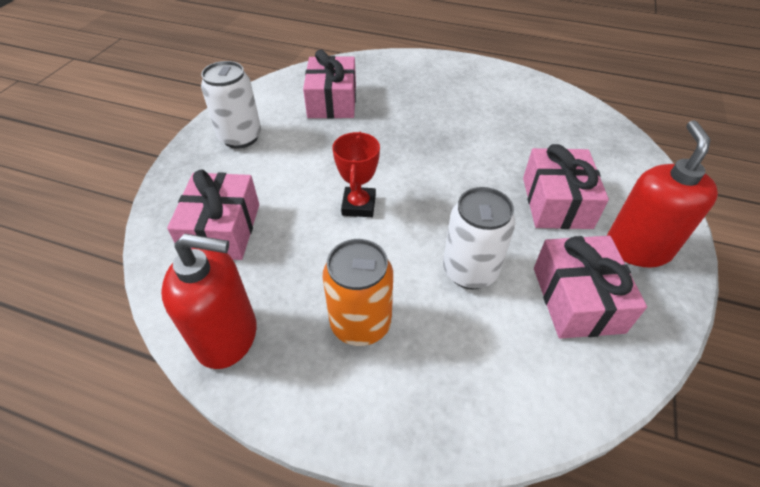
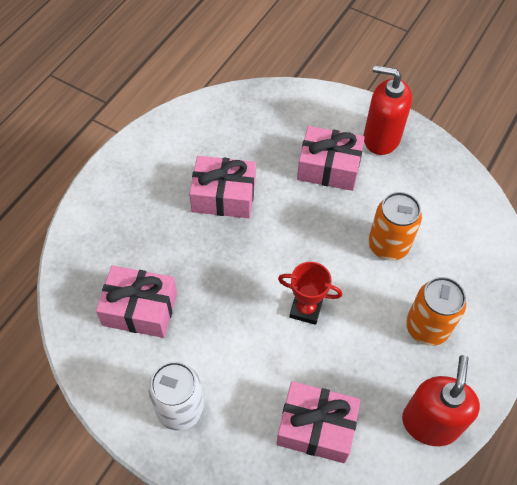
camera: 80 degrees left, 10 degrees up
(470, 271) = (388, 245): white can -> orange can
(577, 299) = (420, 190): pink gift -> pink gift (223, 196)

